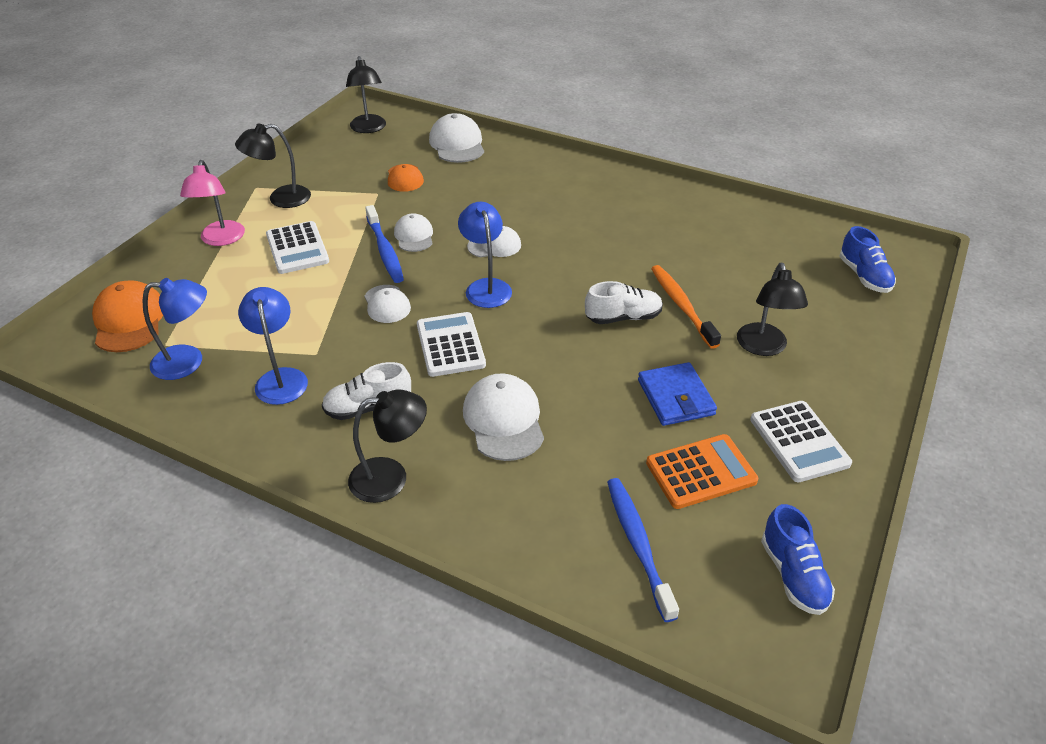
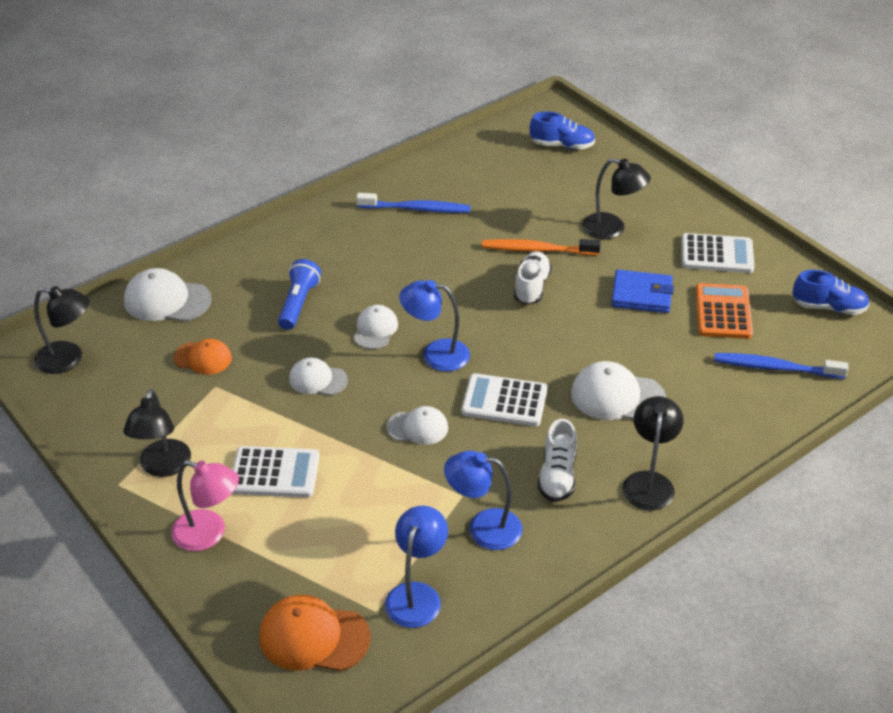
camera: 65 degrees left, 0 degrees up
(385, 250) = (328, 407): blue toothbrush -> blue toothbrush (416, 209)
(498, 199) = (298, 303): none -> blue flashlight

